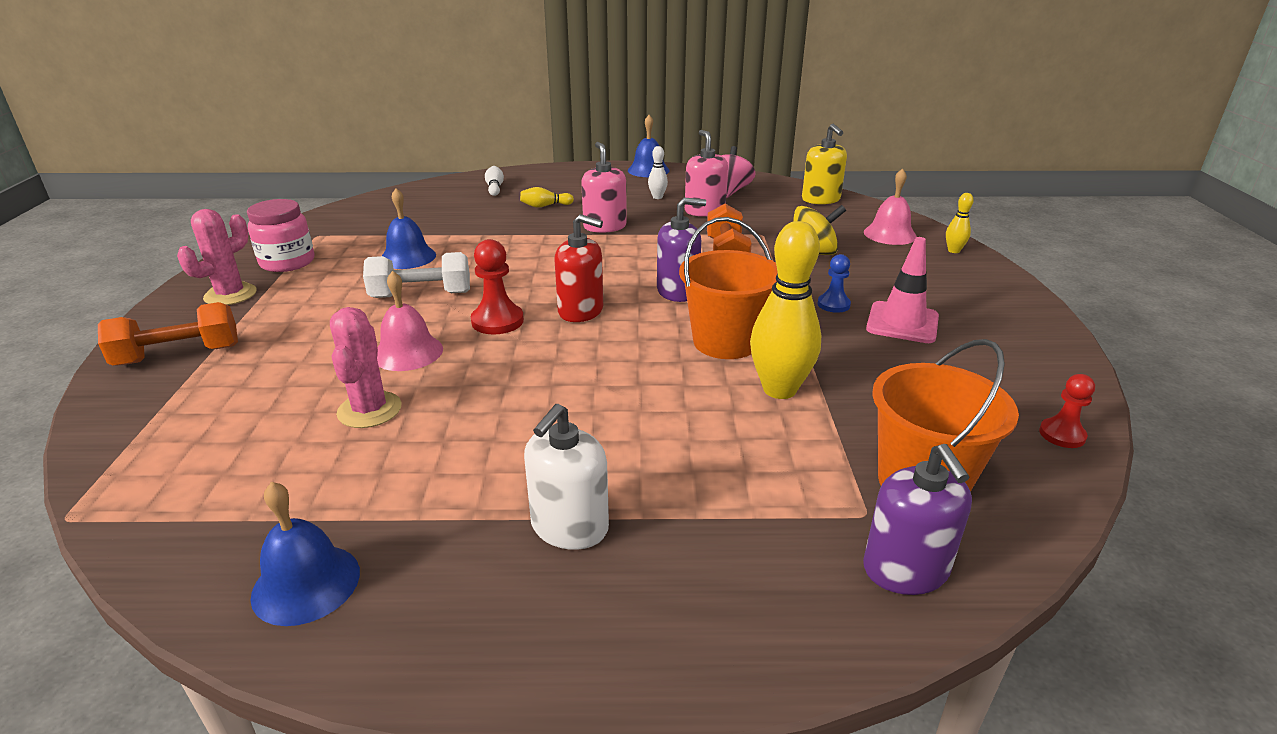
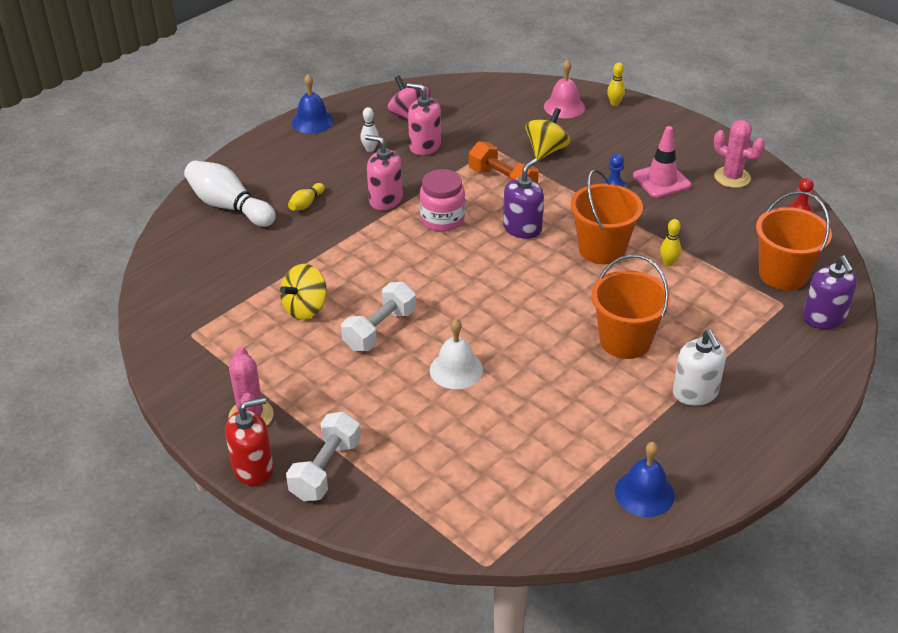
camera: 45 degrees left, 10 degrees up
(178, 355) = (326, 469): orange dumbbell -> white dumbbell
(287, 262) = (227, 368): pink jar -> pink jar (442, 220)
(369, 410) = (508, 413): pink cactus -> pink cactus (732, 177)
(408, 257) = (305, 308): blue bell -> yellow spinning top
(408, 352) = (456, 370): pink bell -> white bell
(495, 188) = (229, 207): white bowling pin -> white bowling pin, size x2.14
(497, 321) = (463, 316): red pawn -> none
(581, 311) = (495, 278): red soap dispenser -> red soap dispenser (253, 468)
(595, 426) = (625, 341): none -> orange bucket
(779, 389) = (668, 263): yellow bowling pin -> yellow bowling pin, size x0.47
(821, 199) = (479, 92): yellow soap dispenser -> none
(905, 570) = (824, 318): purple soap dispenser -> purple soap dispenser turned 45 degrees clockwise

